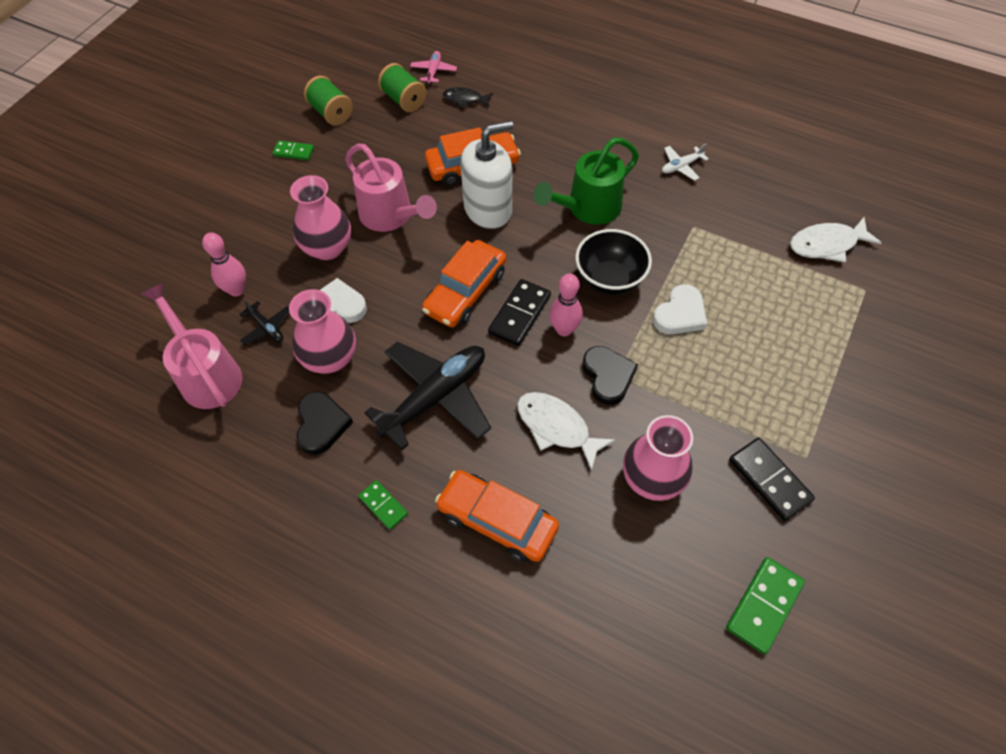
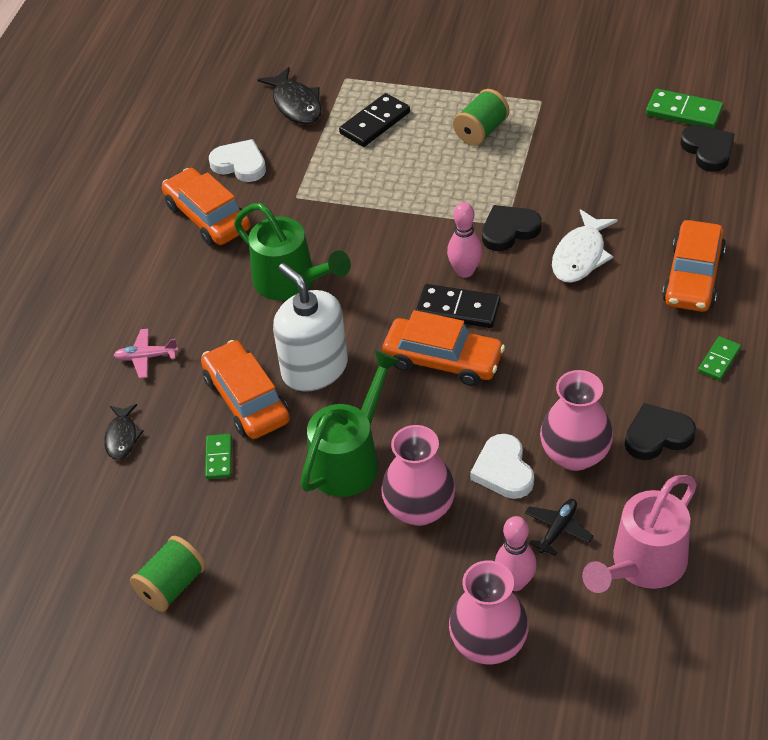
camera: 100 degrees left, 10 degrees down
(293, 152) = (260, 605): green domino -> green domino (219, 458)
(391, 216) = (351, 459): pink watering can -> green watering can
(404, 100) = (132, 506): green spool -> green spool (481, 131)
(433, 71) = (66, 487): pink plane -> pink plane (146, 357)
(435, 397) = (586, 352): black plane -> none
(609, 280) = (389, 248): black bowl -> none
(652, 479) = (604, 186): pink vase -> pink vase (488, 644)
(680, 314) = (416, 192): white heart -> white heart (240, 164)
(681, 166) = (207, 217): white plane -> orange car
(689, 608) = (708, 150): none -> black heart
(769, 480) = (573, 119): black domino -> black domino (375, 123)
(827, 245) = (296, 104): white fish -> black fish

